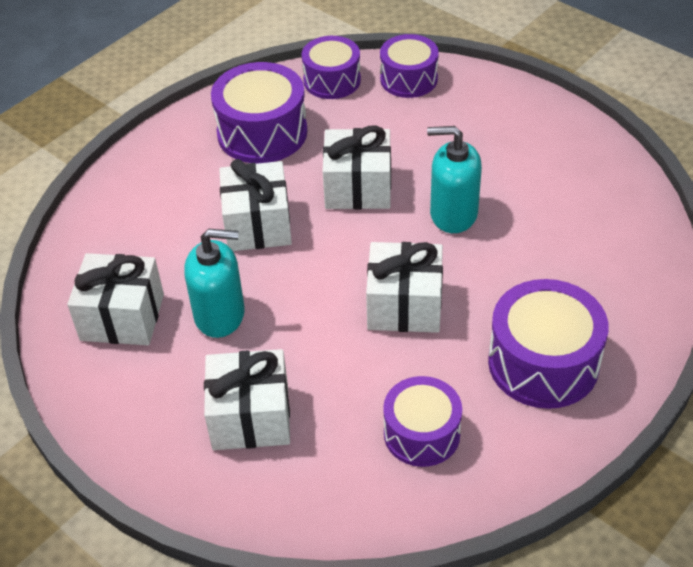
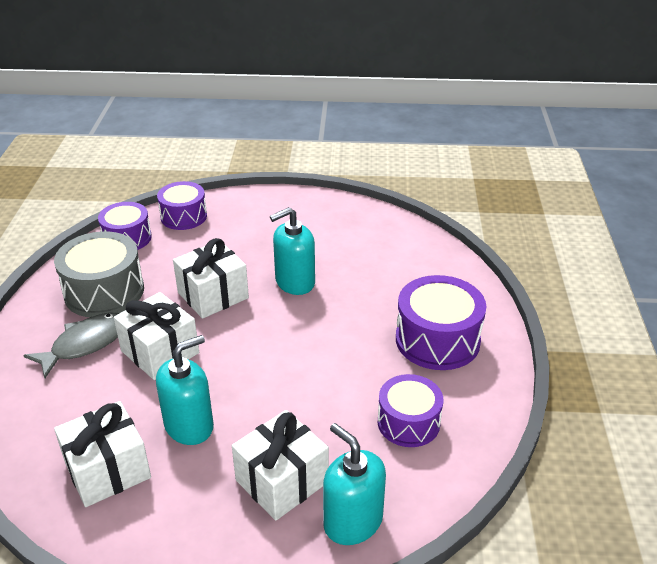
camera: 40 degrees left, 10 degrees down
(202, 181) = (85, 344): none -> grey fish
(262, 132) = (104, 291): purple drum -> grey drum
(276, 495) = (352, 521): none -> turquoise soap dispenser
(404, 305) = (318, 351): white gift -> none

